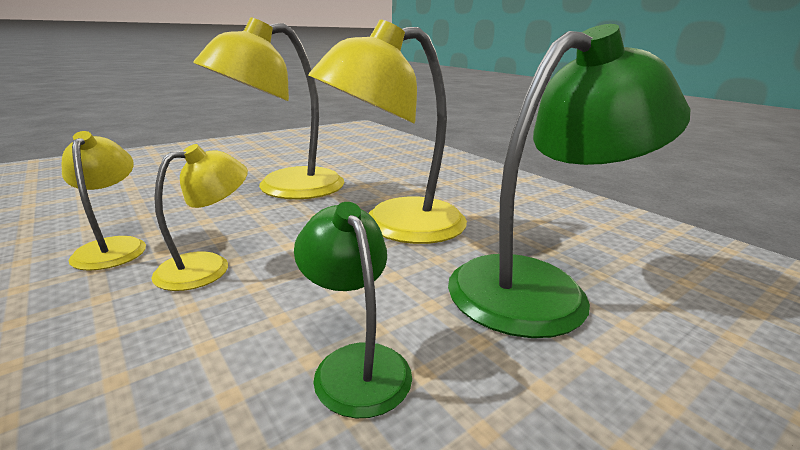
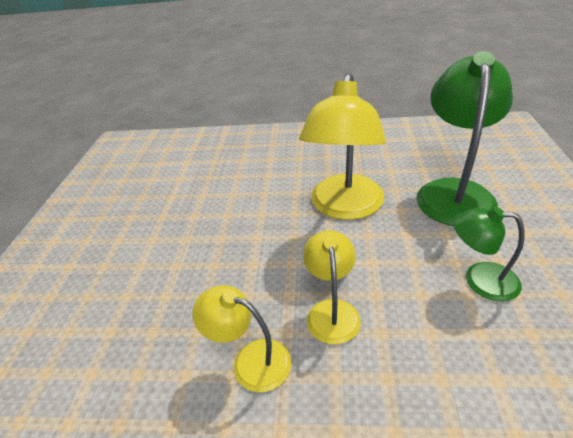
camera: 45 degrees left, 15 degrees up
(284, 188) = (225, 234): yellow lamp -> none

